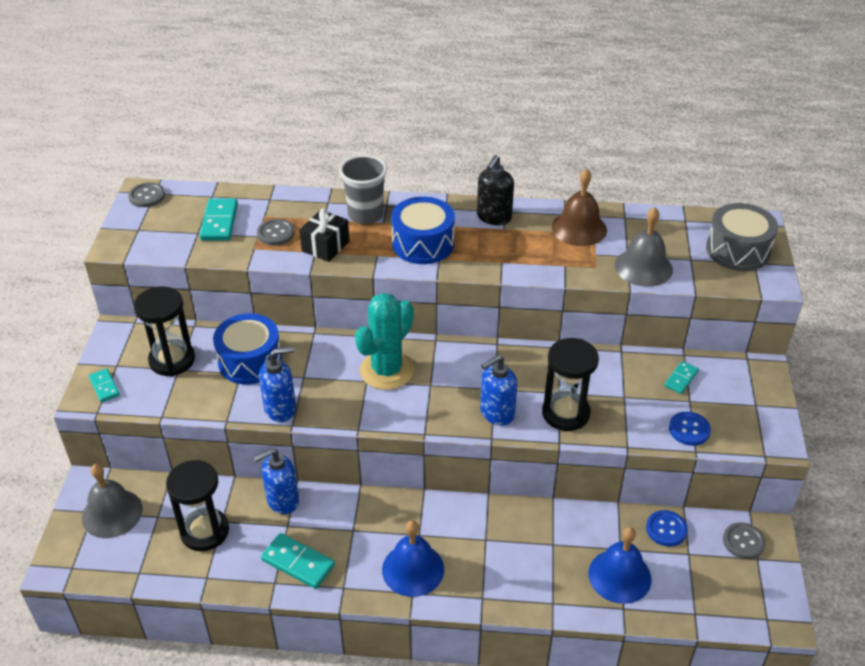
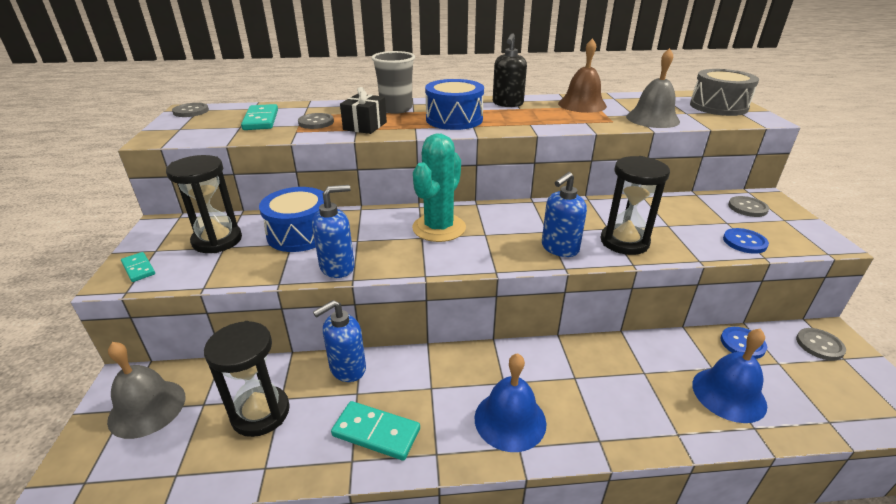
camera: 10 degrees left, 10 degrees down
(681, 379) = (707, 209): turquoise domino -> none
(727, 382) = (747, 208): none -> grey button

